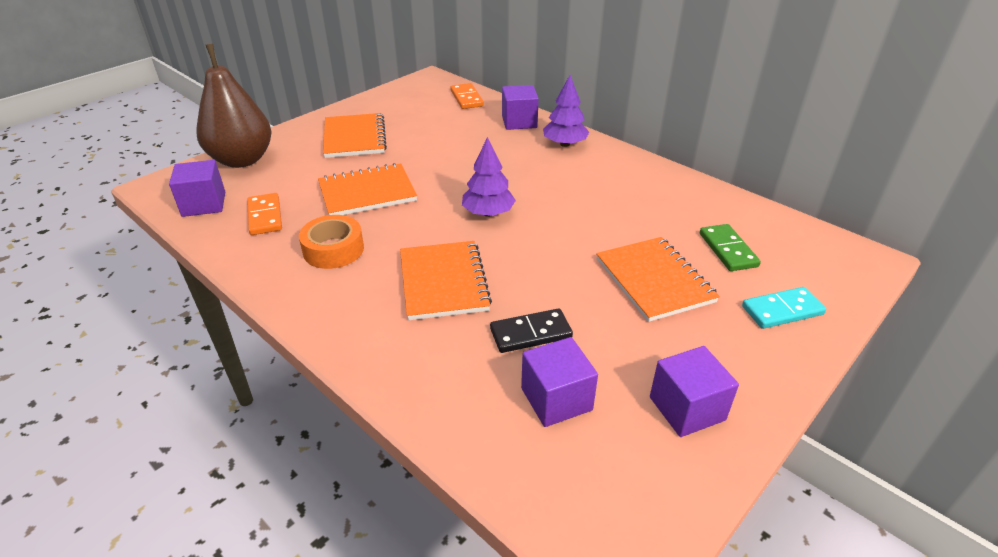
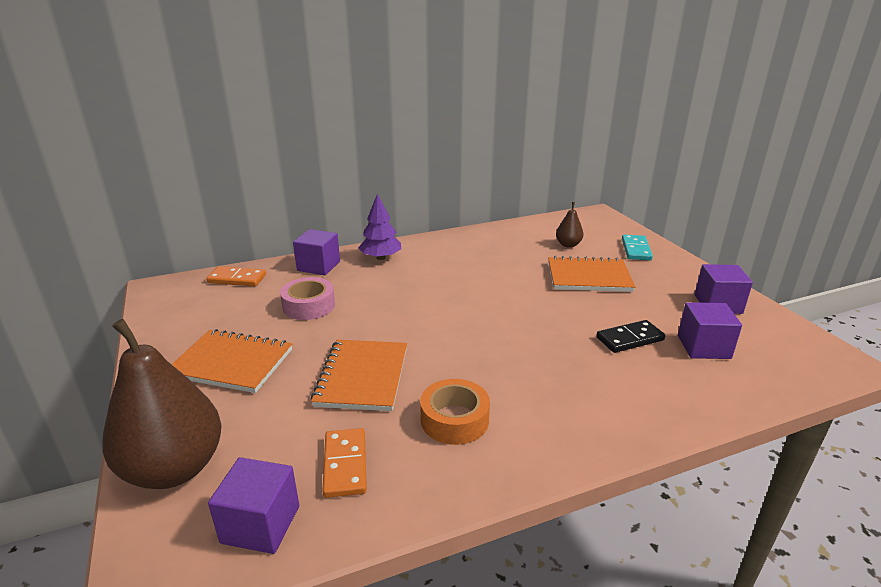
camera: 65 degrees left, 10 degrees down
(265, 216) = (345, 464): orange domino -> orange domino turned 75 degrees clockwise
(443, 282) = (546, 363): orange notebook -> none
(451, 139) = (309, 306): none -> pink tape
(488, 213) = (457, 317): purple tree -> none
(530, 333) = (629, 339): black domino -> black domino turned 60 degrees clockwise
(728, 250) = (568, 245): green domino -> brown pear

